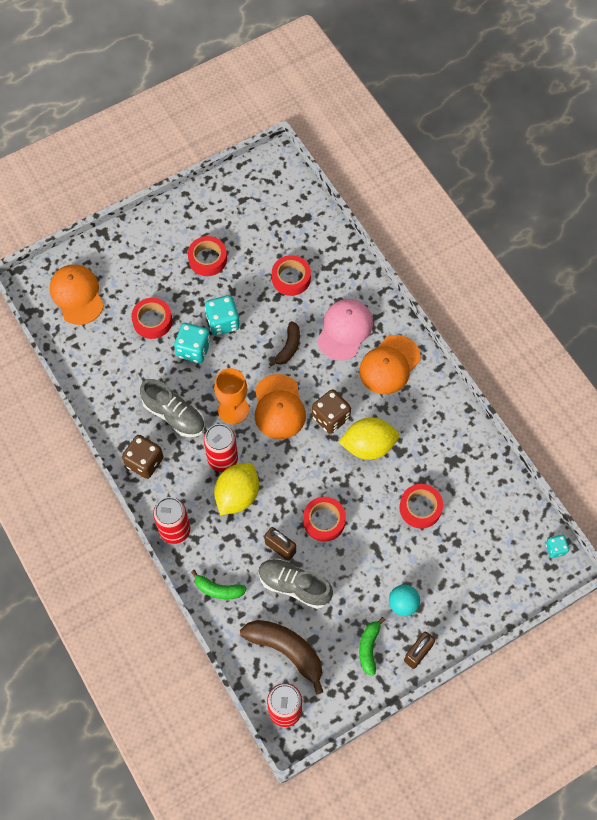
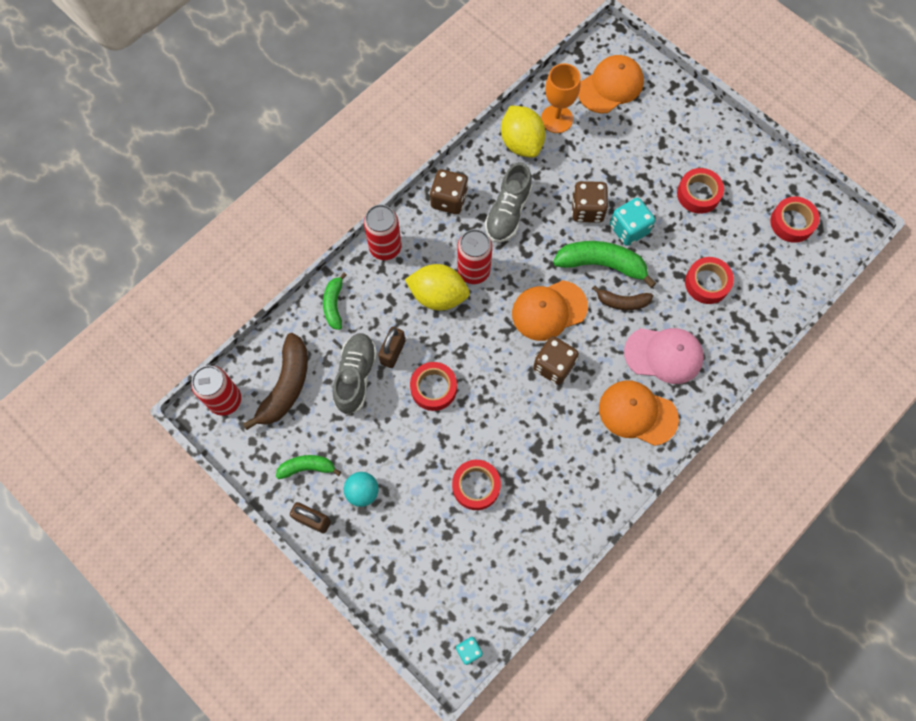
camera: 75 degrees right, 5 degrees up
(152, 321) = (606, 162): red tape -> red tape (792, 222)
(193, 350) = (587, 210): turquoise dice -> brown dice
(233, 410) = (531, 266): orange goblet -> orange goblet (556, 119)
(249, 353) = (601, 264): none -> green banana
(368, 446) = (532, 413): yellow lemon -> yellow lemon (521, 143)

